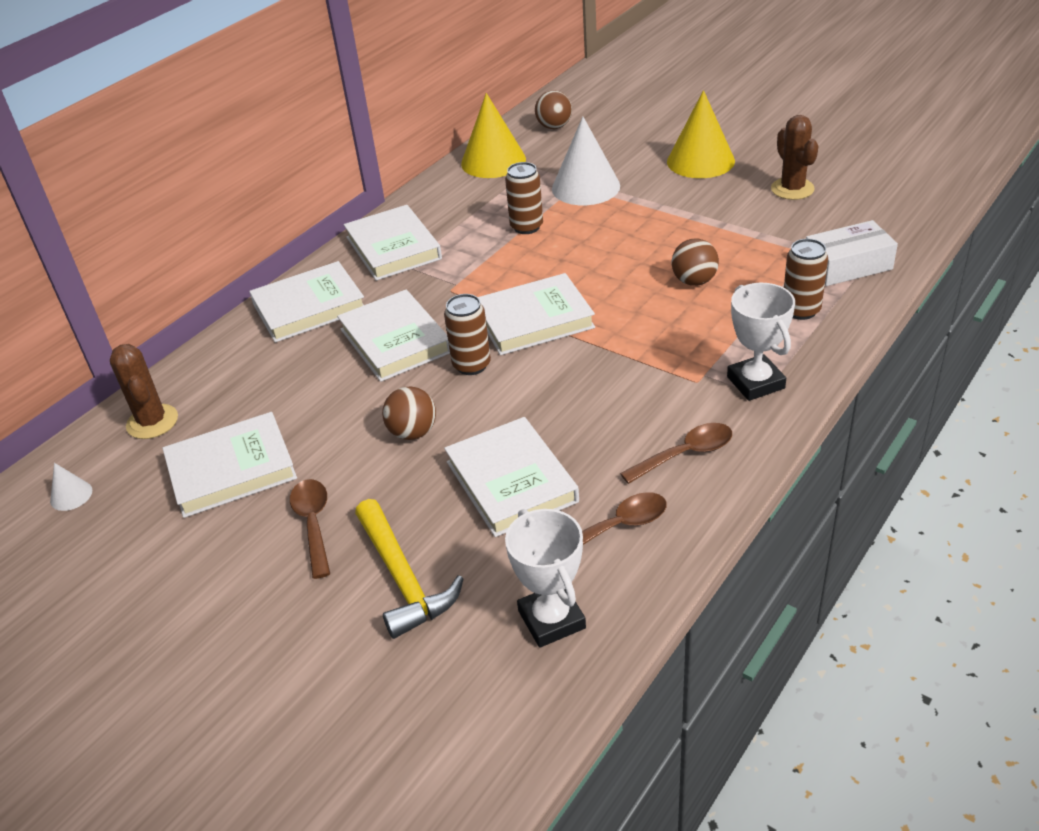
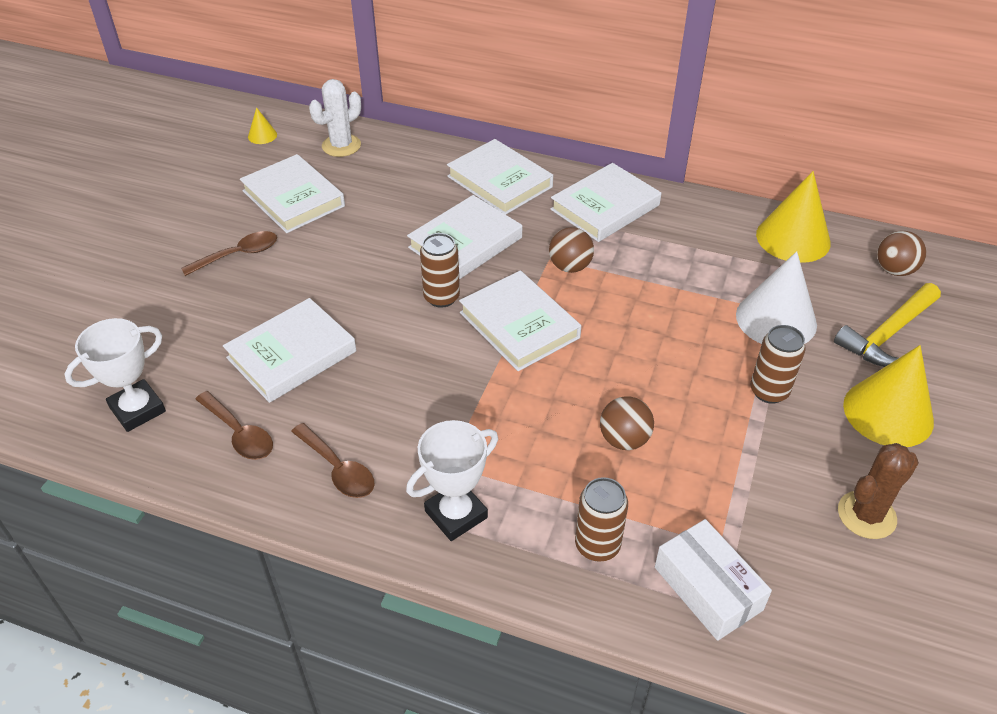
camera: 70 degrees right, 5 degrees up
(71, 495) = (262, 135): white cone -> yellow cone
(152, 422) = (341, 146): brown cactus -> white cactus
(403, 579) = (182, 316): yellow hammer -> yellow hammer (887, 334)
(413, 432) = (346, 282): brown ball -> brown ball (570, 267)
(526, 227) = (677, 288): brown can -> brown can (769, 391)

